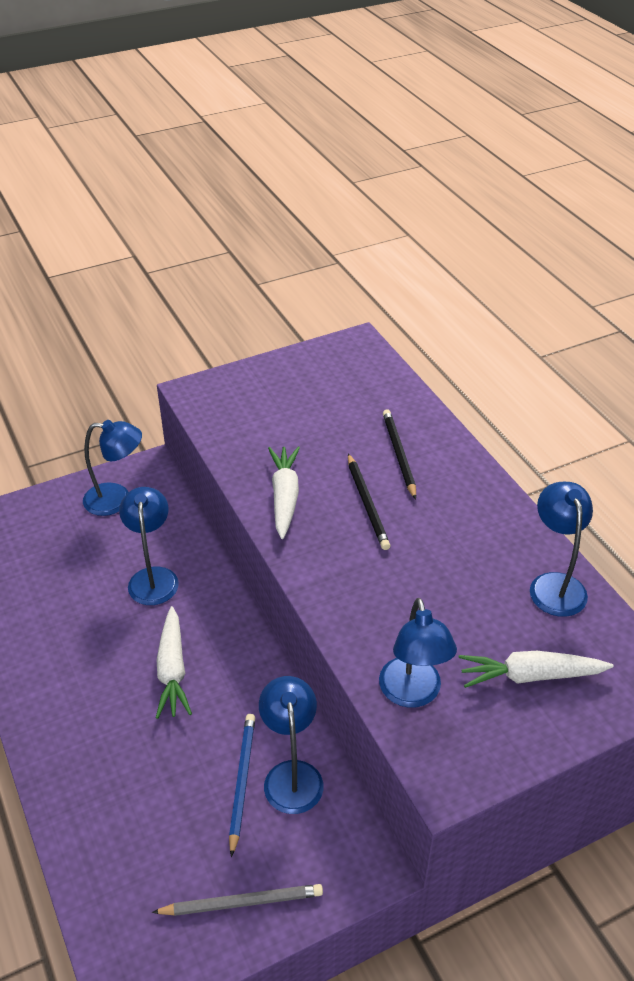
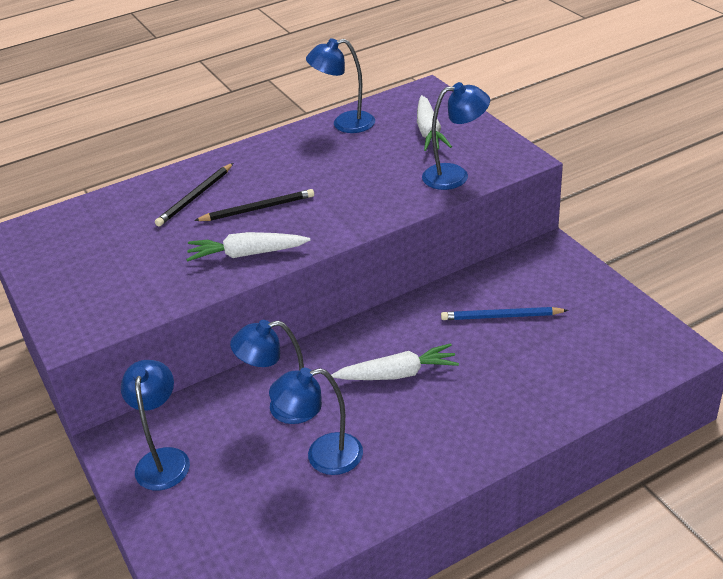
camera: 90 degrees left, 5 degrees down
(242, 902) = (598, 304): grey pencil -> none
(292, 775) = (488, 291): blue lamp -> blue lamp (323, 456)
(399, 454) = (195, 197): black pencil -> black pencil turned 45 degrees counterclockwise

